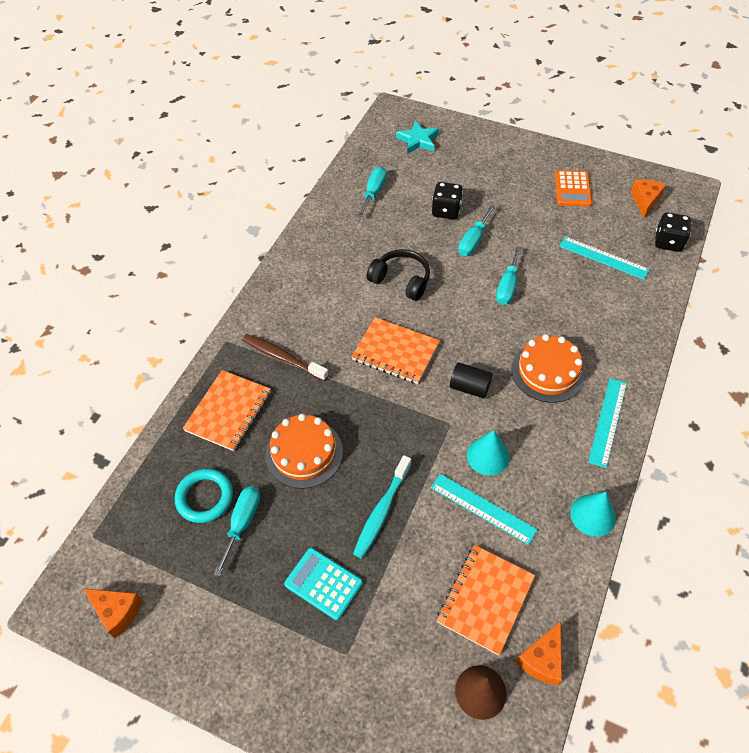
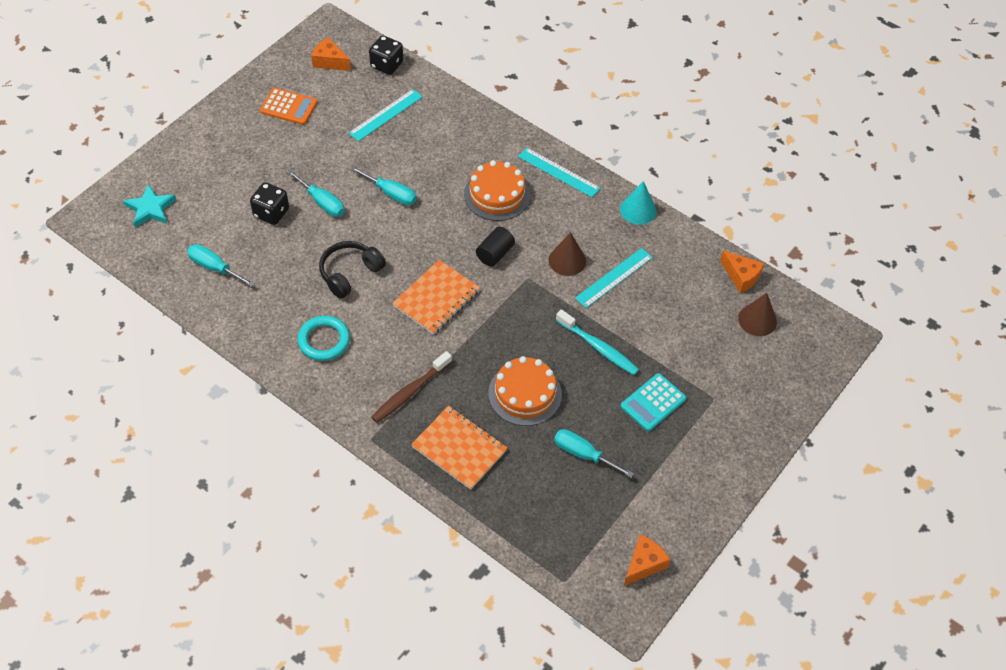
camera: 80 degrees left, 0 degrees up
(205, 497) = (549, 481): turquoise ring -> turquoise ring (324, 340)
(485, 599) = (690, 297): orange notebook -> none
(488, 456) = (567, 260): turquoise cone -> brown cone

